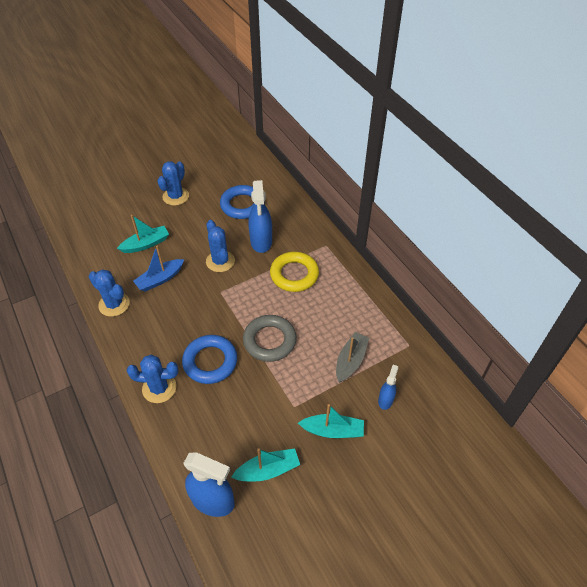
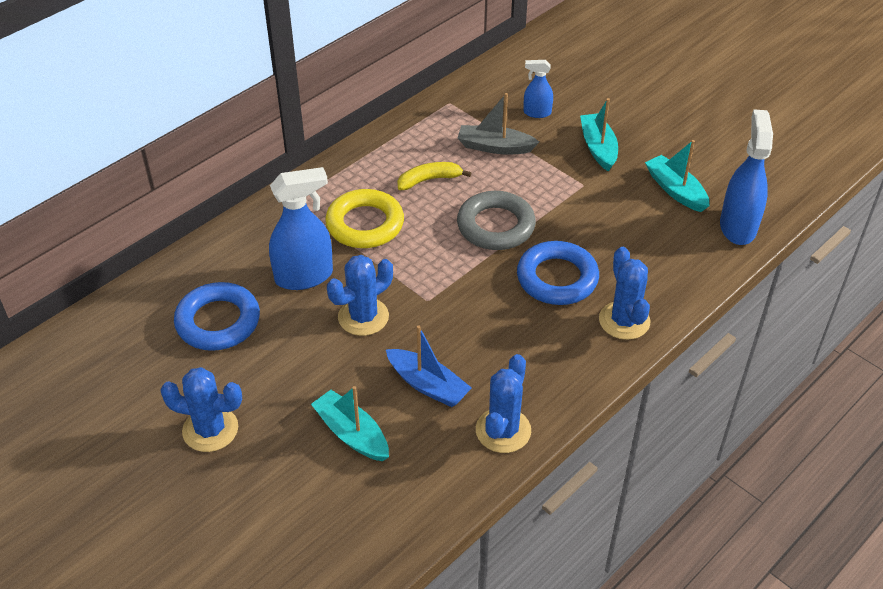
camera: 105 degrees left, 5 degrees down
(325, 315) = (429, 180): none -> yellow banana

